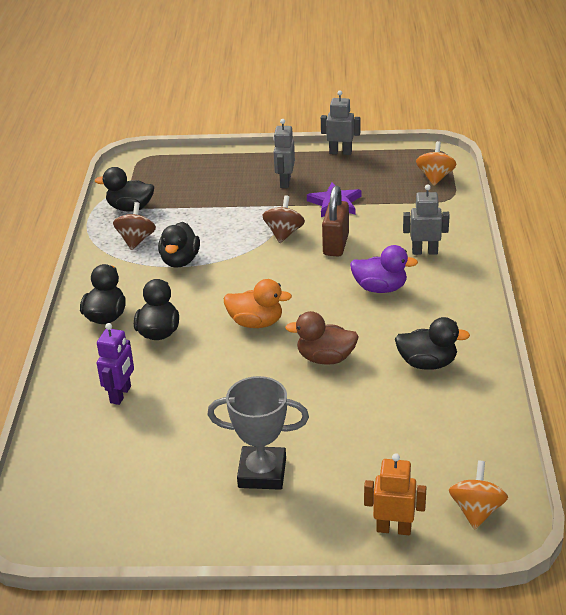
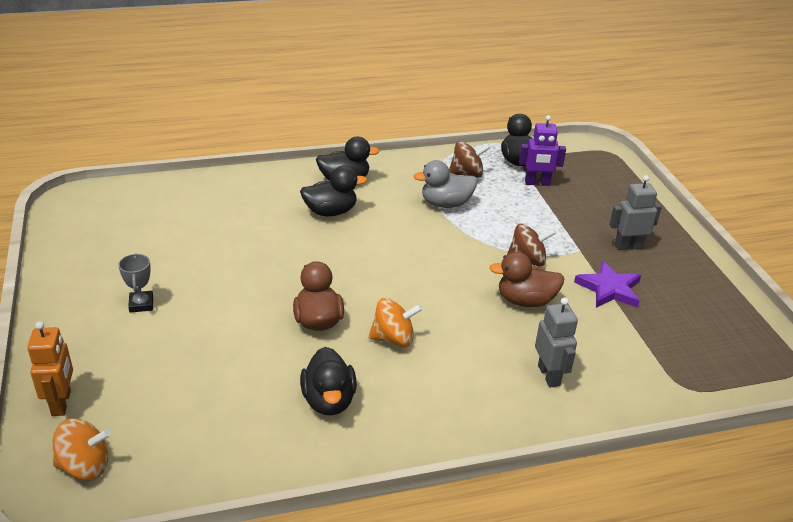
camera: 70 degrees right, 0 degrees up
(121, 394) = (238, 208): purple robot -> purple robot (537, 183)
(180, 261) = (446, 204): black duck -> grey duck
(256, 323) = (363, 266): orange duck -> none
(262, 473) = (141, 304): grey trophy -> grey trophy, size x0.53
(336, 245) = (525, 301): brown padlock -> brown duck
(340, 152) = (723, 278): grey robot -> none
(380, 288) = (457, 346): purple duck -> none
(435, 177) = (727, 367): orange spinning top -> orange spinning top (393, 339)

